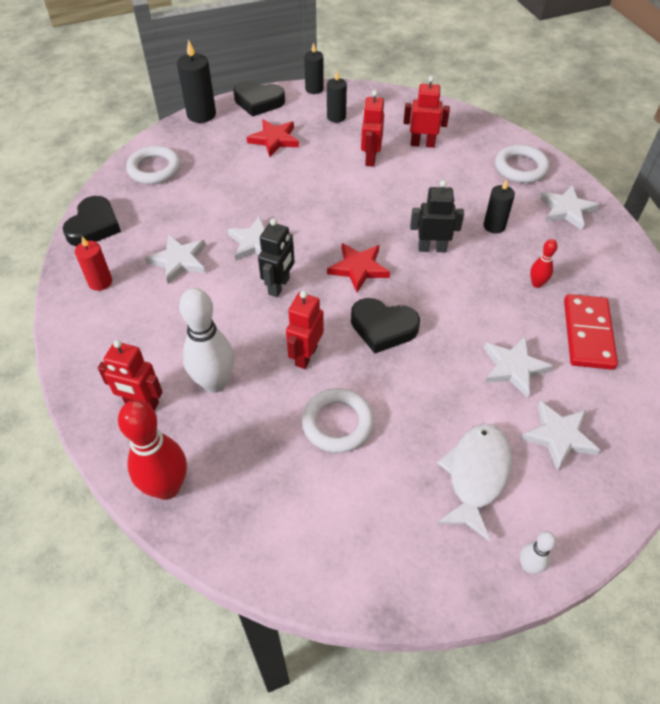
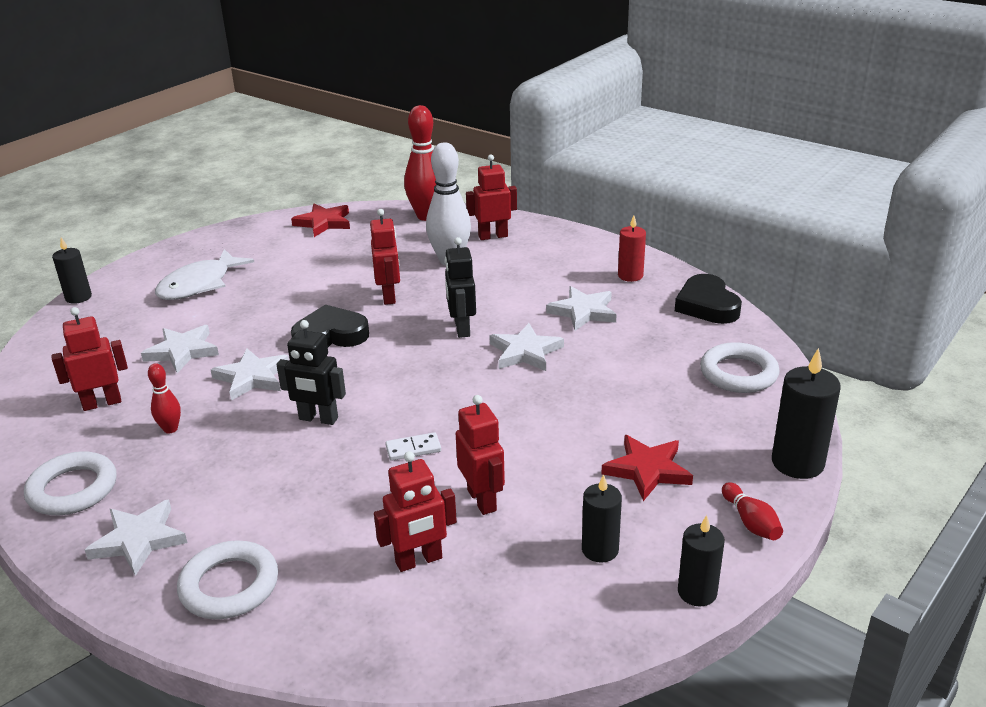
camera: 150 degrees right, 20 degrees down
(258, 102) = (750, 522): black heart -> red bowling pin
(337, 423) = (329, 273): white ring -> white ring (73, 489)
(358, 268) = (392, 370): red star -> red star (323, 223)
(385, 202) = (413, 449): none -> white domino
(432, 248) = (318, 419): black robot -> black robot turned 45 degrees clockwise
(476, 475) = (199, 285): white fish -> white fish turned 45 degrees clockwise
(494, 226) = (246, 475): black candle -> black candle (78, 297)
(529, 566) = (147, 262): white bowling pin -> none
(558, 436) = (130, 324): white star -> white star (252, 377)
(588, 334) = (102, 403): red domino -> red robot

